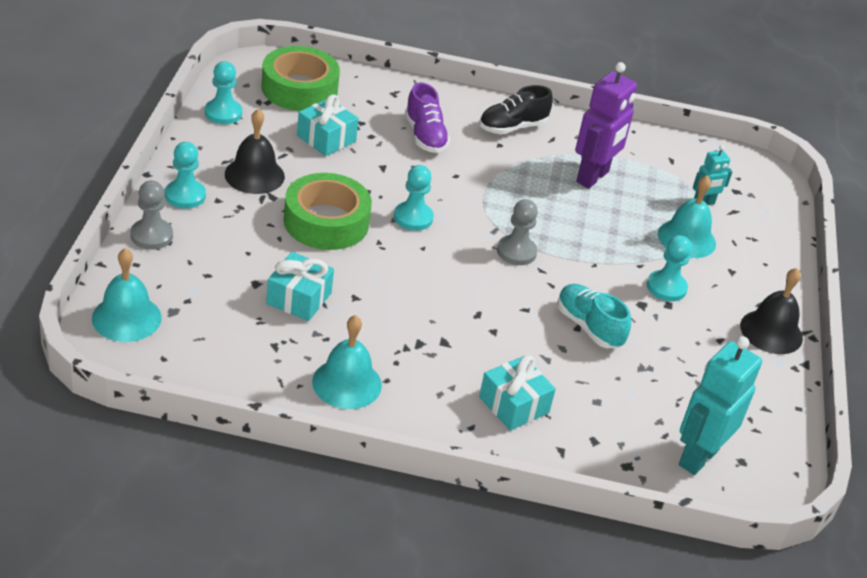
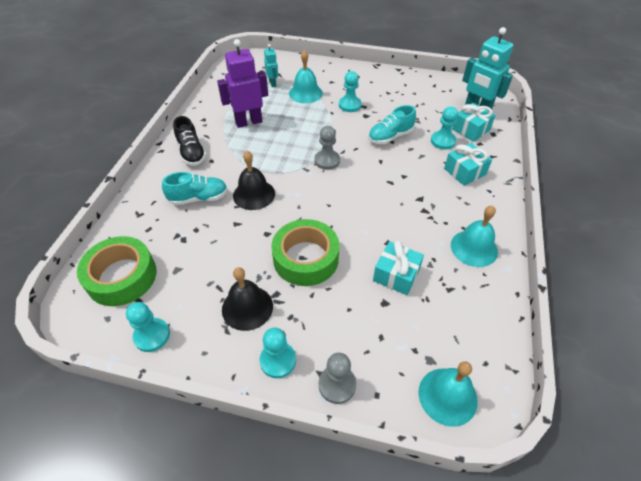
camera: 80 degrees left, 10 degrees up
(326, 138) = (198, 258): turquoise gift -> turquoise gift (471, 129)
(413, 218) = (296, 208): turquoise pawn -> turquoise pawn (443, 141)
(425, 136) = (199, 198): purple shoe -> turquoise shoe
(593, 177) = (248, 122): purple robot -> purple robot turned 60 degrees counterclockwise
(771, 332) = (377, 76): black bell -> black bell (254, 194)

